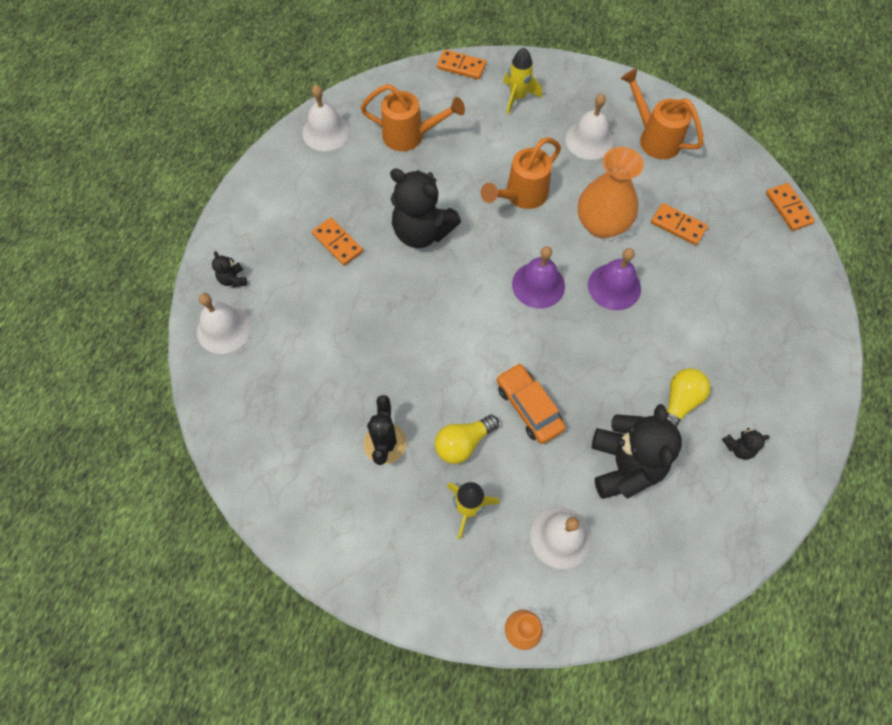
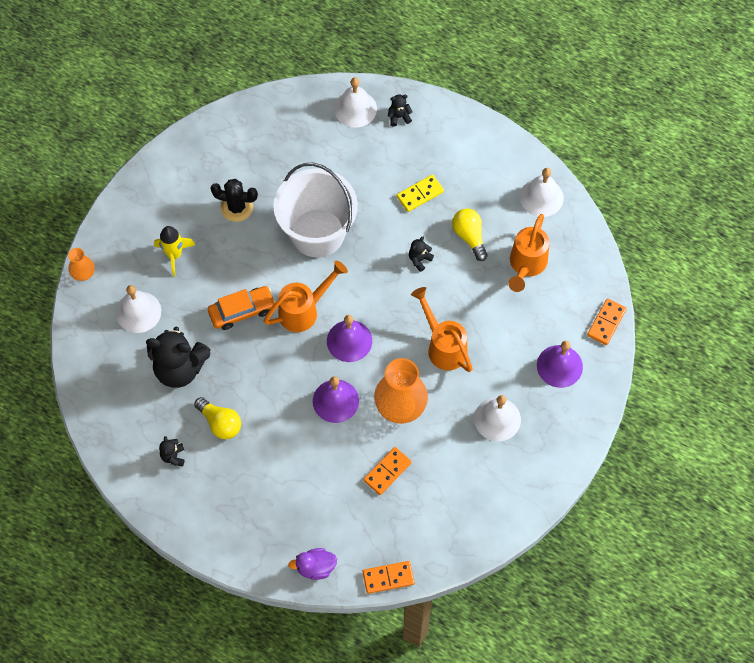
camera: 100 degrees right, 0 degrees up
(337, 243) = (420, 194): orange domino -> yellow domino
(406, 341) = (317, 233): none -> white bucket
(422, 232) = (419, 259): black teddy bear -> black teddy bear, size x0.43
(463, 443) = (224, 260): yellow light bulb -> yellow light bulb (469, 236)
(517, 97) = (559, 366): yellow rocket -> purple bell
(654, 137) = (491, 479): orange watering can -> orange watering can (304, 310)
(806, 274) = (315, 567): none -> purple duck

